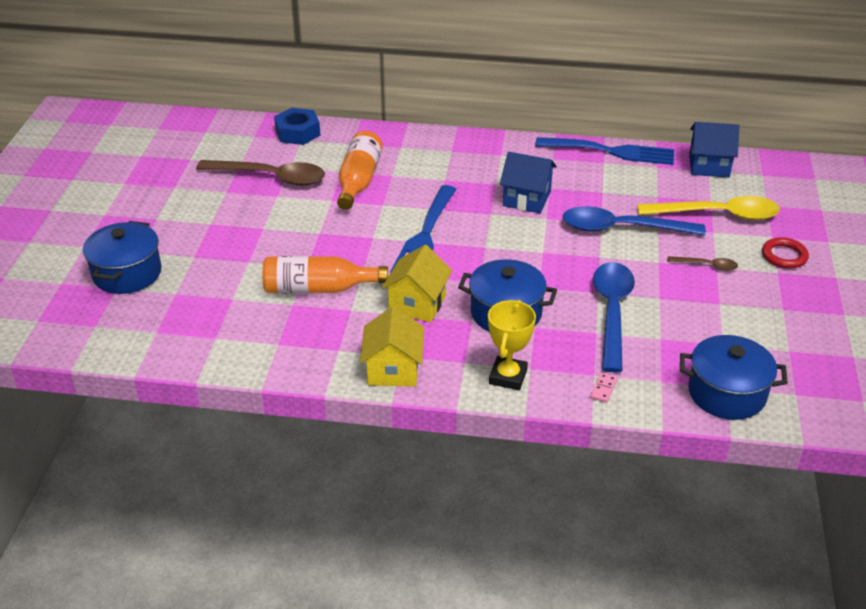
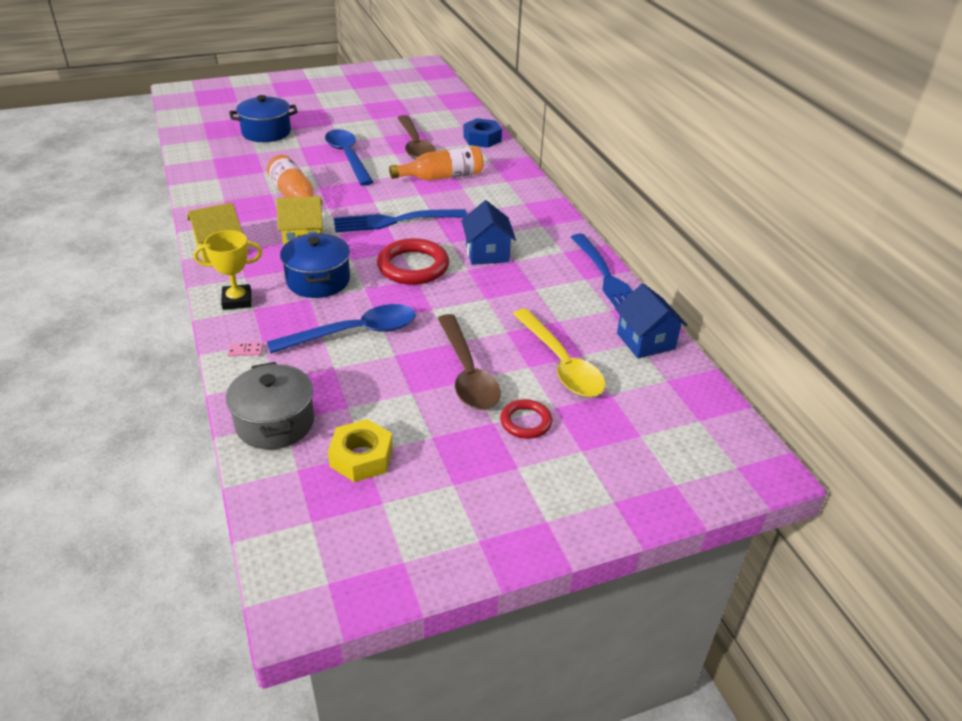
camera: 60 degrees right, 0 degrees up
(520, 247) = (413, 266): none -> red ring
(621, 228) = (486, 311): blue spoon -> blue spoon (348, 157)
(707, 266) = (467, 373): brown spoon -> brown spoon, size x2.15
(726, 393) = (275, 423): blue pot -> grey pot
(794, 353) = (361, 457): none -> yellow nut

